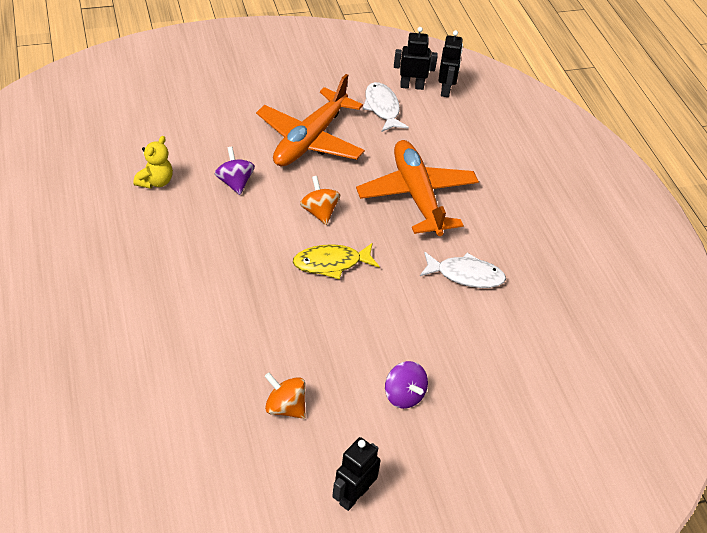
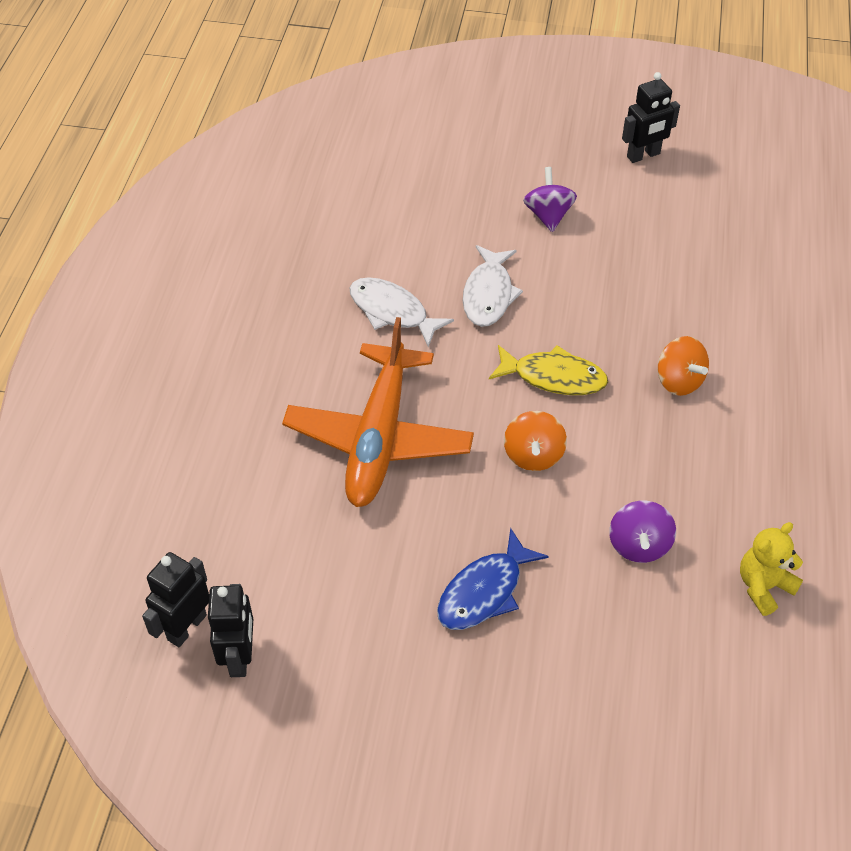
camera: 150 degrees left, 5 degrees up
(285, 407) = (679, 241): orange spinning top -> orange spinning top (678, 381)
(310, 140) = (484, 591): orange plane -> blue fish
(382, 108) = (325, 621): white fish -> white fish (488, 294)
(411, 86) = (239, 657): black robot -> black robot turned 120 degrees counterclockwise

